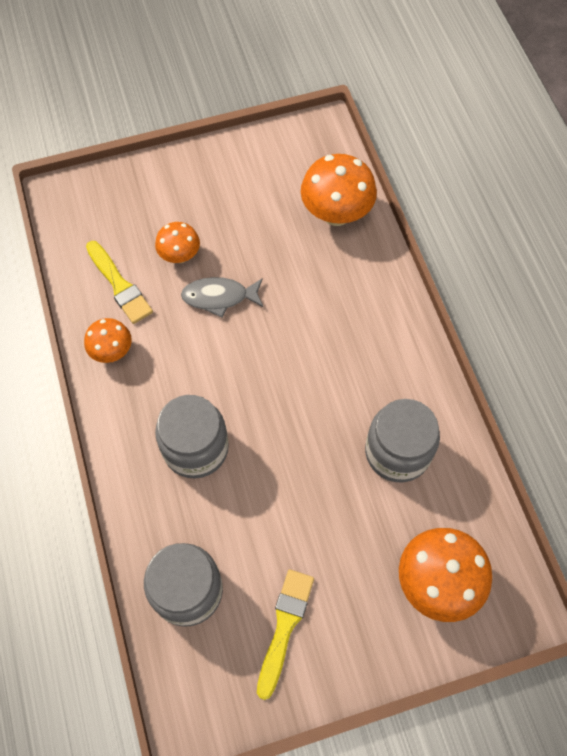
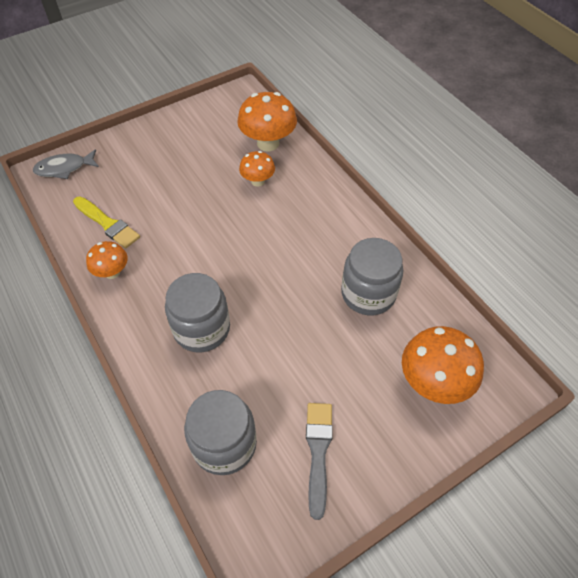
camera: 15 degrees left, 10 degrees down
(180, 256) = (153, 194): orange mushroom -> orange mushroom (258, 181)
(219, 297) = (192, 216): grey fish -> grey fish (64, 168)
(284, 627) = (318, 452): yellow brush -> grey brush

